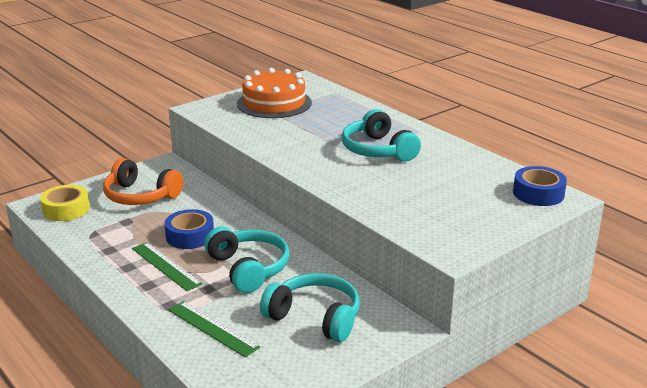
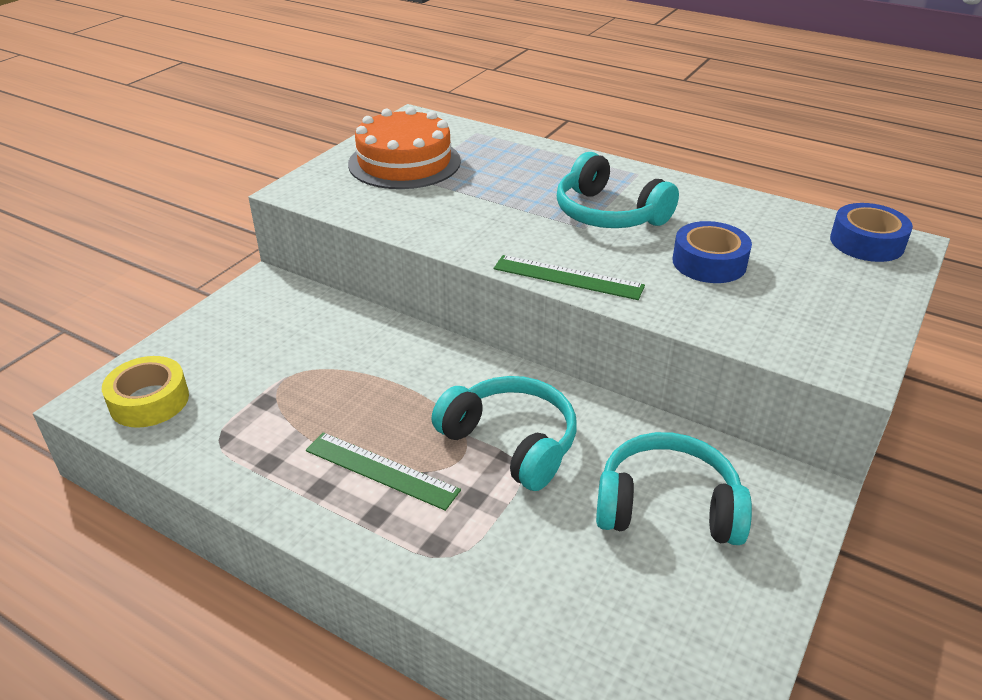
camera: 20 degrees left, 10 degrees up
(140, 196) = (259, 349): orange headphones -> none
(190, 236) = (383, 404): blue tape -> blue tape (709, 262)
(212, 328) = (533, 572): green ruler -> green ruler (568, 277)

